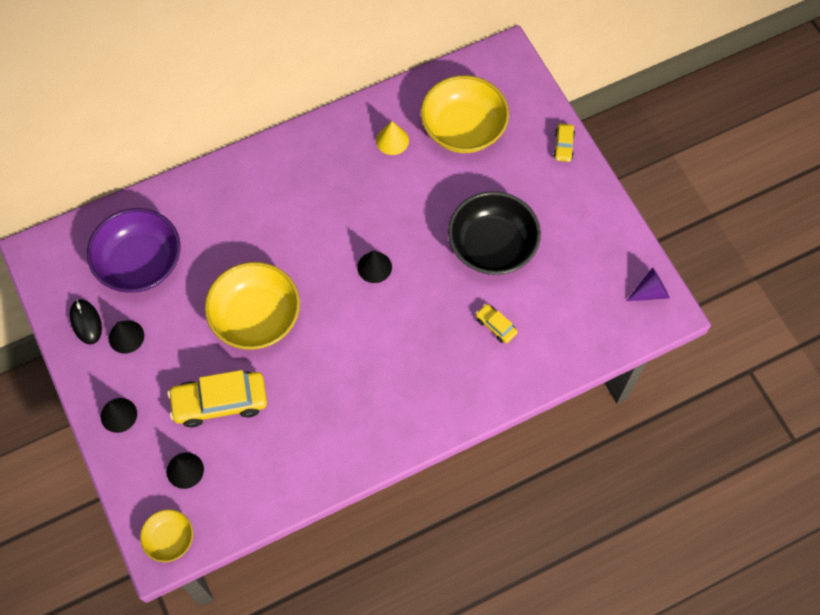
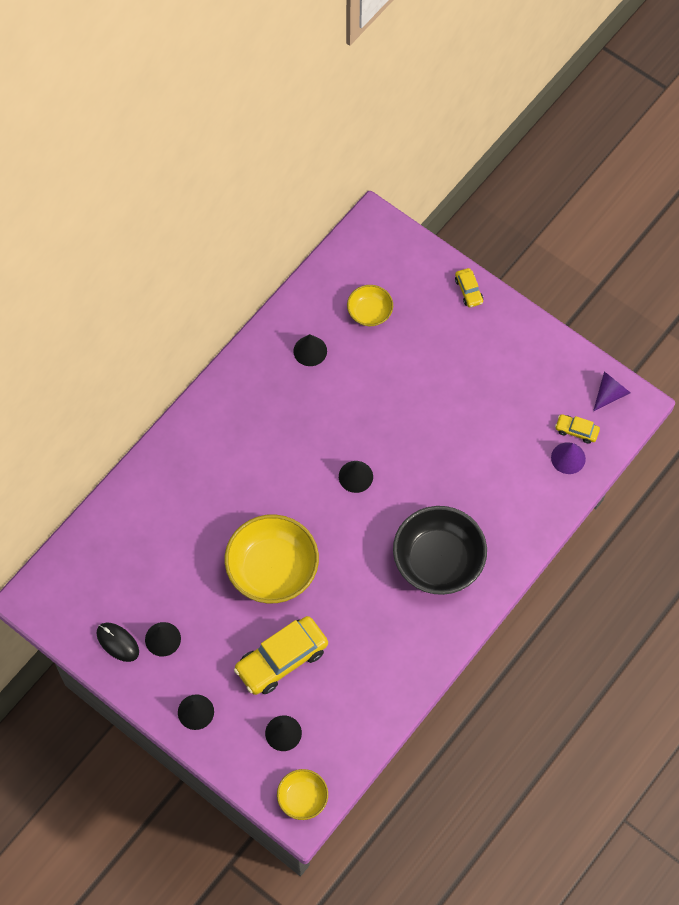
camera: 25 degrees left, 0 degrees up
(140, 263) = (137, 566): purple bowl -> none
(392, 140) = (310, 351): yellow cone -> black cone
(463, 128) = (369, 312): yellow bowl -> yellow bowl, size x0.52
(492, 246) = (451, 411): black bowl -> black bowl (438, 560)
(496, 326) = (491, 483): yellow car -> yellow car (576, 431)
(580, 334) = (568, 458): none -> purple cone

